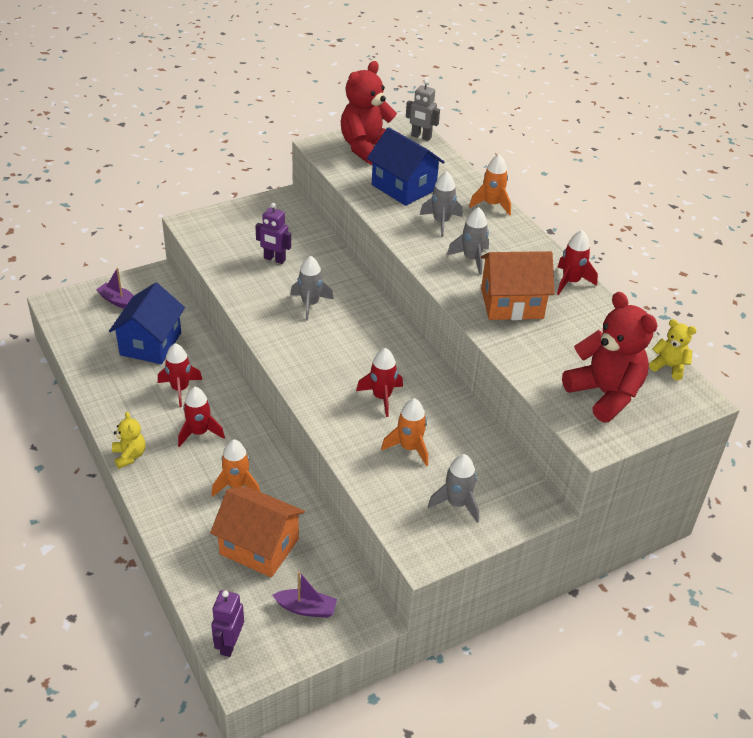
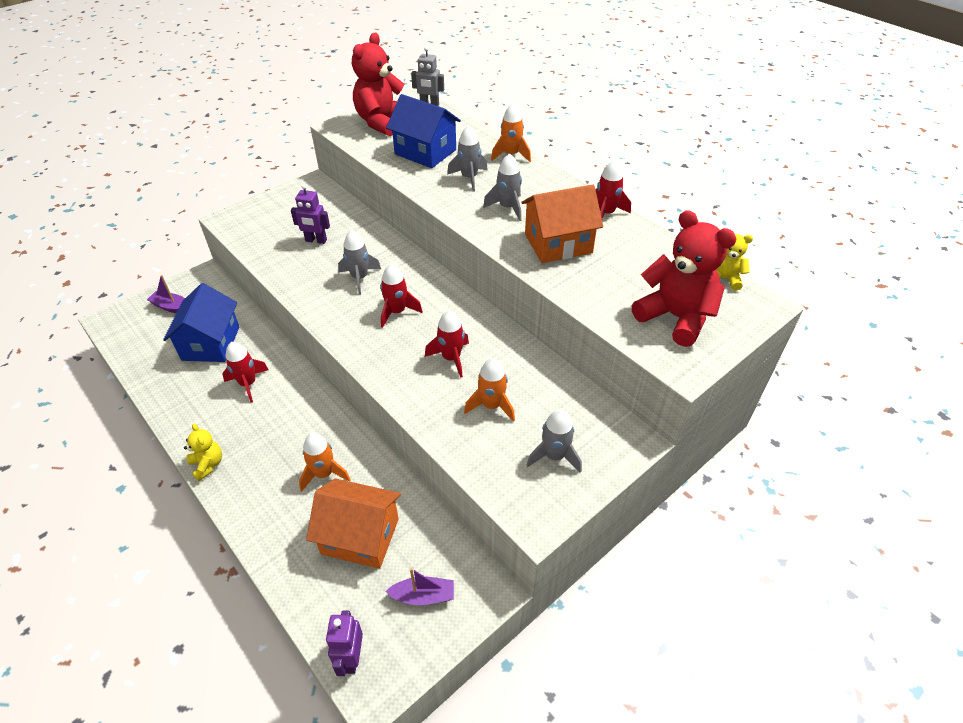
camera: 10 degrees left, 5 degrees up
(199, 432) = (275, 425): red rocket -> red rocket (397, 312)

